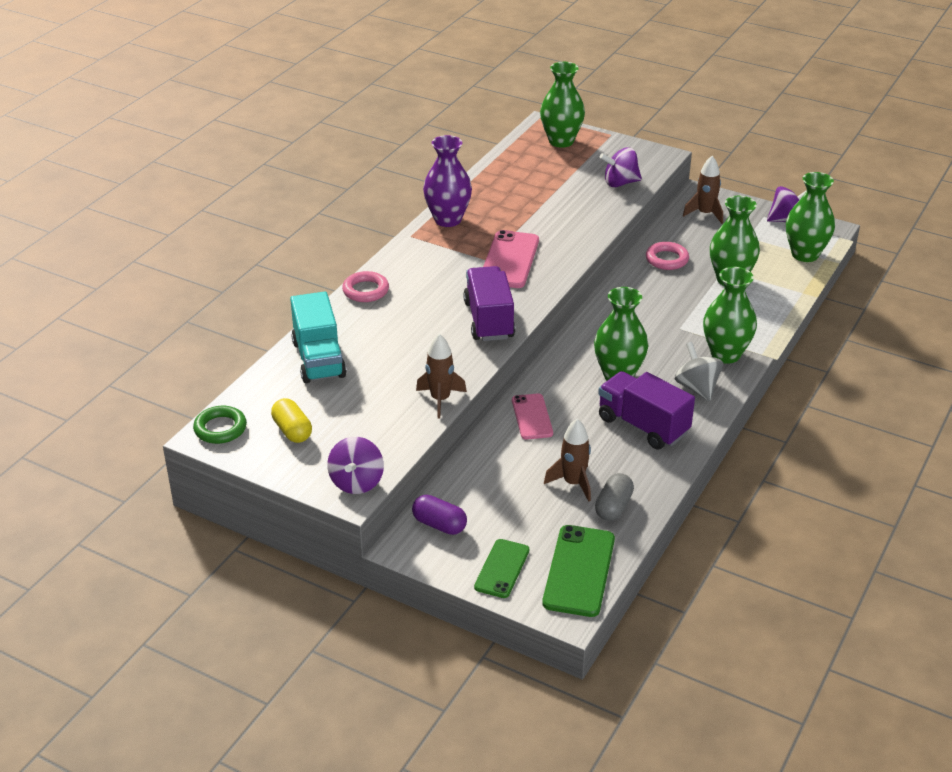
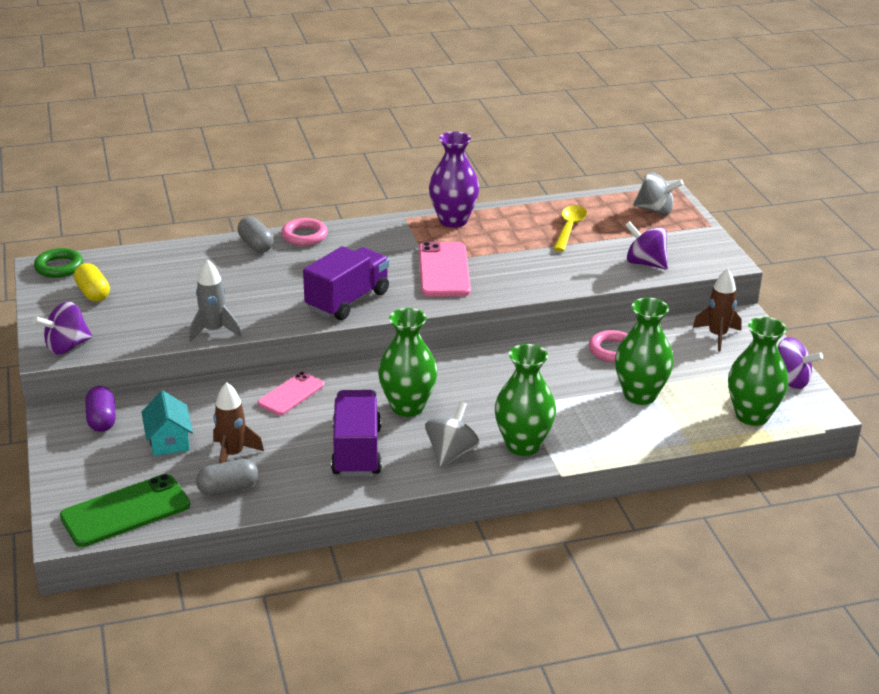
camera: 45 degrees right, 5 degrees down
(292, 431) = (93, 293): yellow capsule -> yellow capsule turned 45 degrees counterclockwise
(319, 359) = (191, 261): turquoise truck -> none
(343, 318) = (256, 245): none -> grey capsule
(440, 399) = (214, 330): brown rocket -> grey rocket
(502, 569) = (84, 473): green phone -> none
(509, 260) = (443, 270): pink phone -> pink phone turned 60 degrees counterclockwise
(514, 505) = (169, 440): none -> turquoise house
(532, 183) = (569, 228): none -> yellow spoon
(561, 141) = (655, 210): green vase -> grey spinning top

